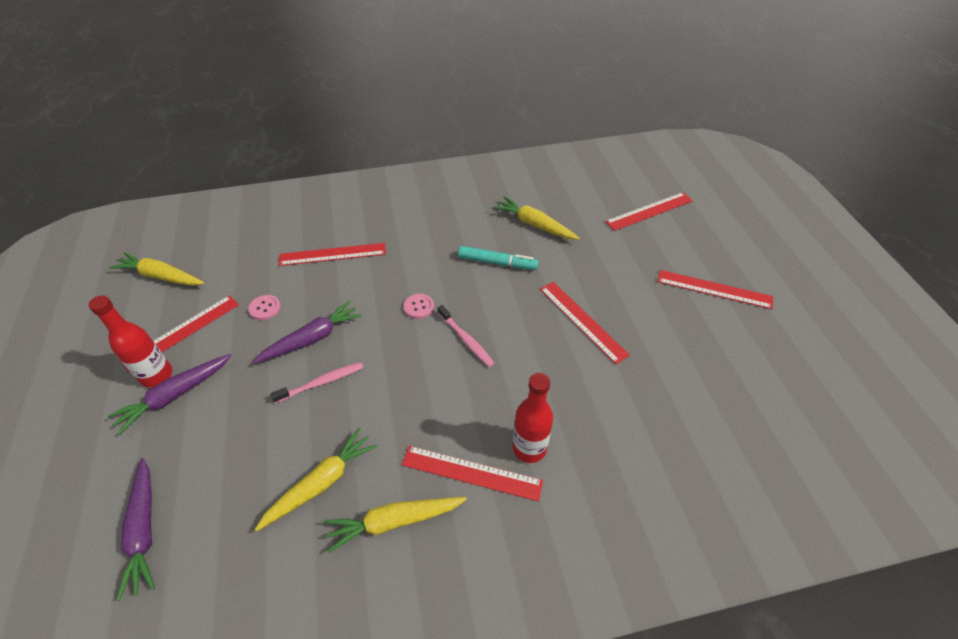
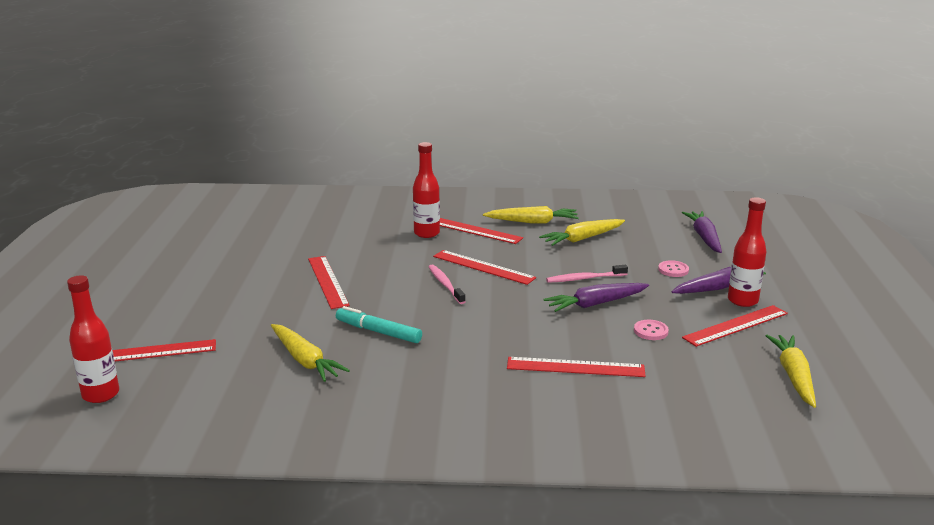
camera: 165 degrees left, 25 degrees down
(161, 276) = (793, 376): yellow carrot -> yellow carrot turned 120 degrees counterclockwise
(419, 307) = (483, 310): pink button -> pink button (673, 270)
(639, 176) = (101, 394): none -> red bottle
(714, 289) = (178, 283): red ruler -> red ruler (483, 267)

